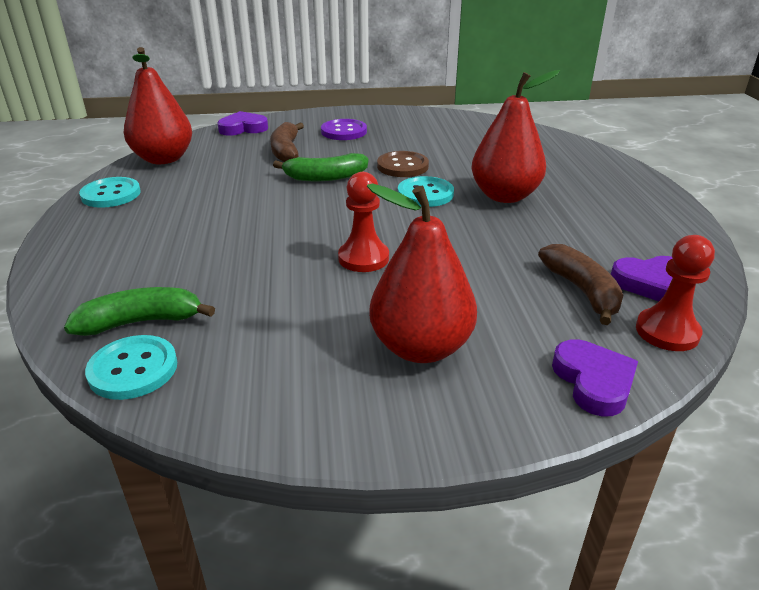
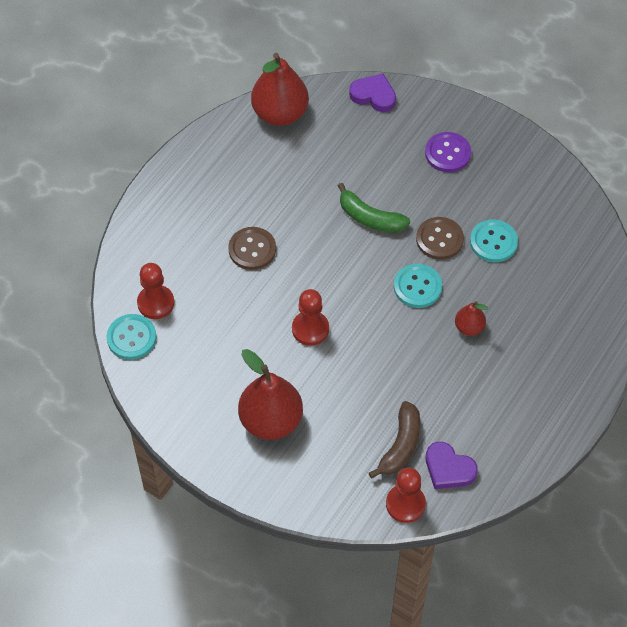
camera: 40 degrees right, 25 degrees up
(111, 194) = (215, 147): turquoise button -> turquoise button (493, 242)
(141, 322) = (156, 303): green banana -> red pawn
(227, 235) = (252, 249): none -> brown button
(286, 151) = (375, 158): brown banana -> none
(504, 196) = (469, 327): red pear -> red pear, size x0.50
(593, 381) = (327, 501): purple heart -> none

